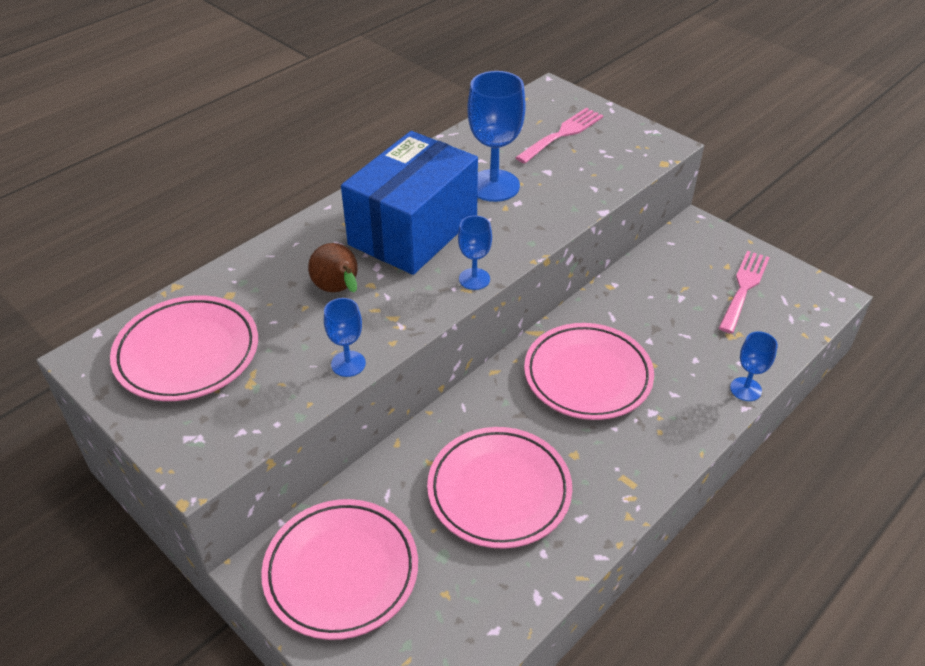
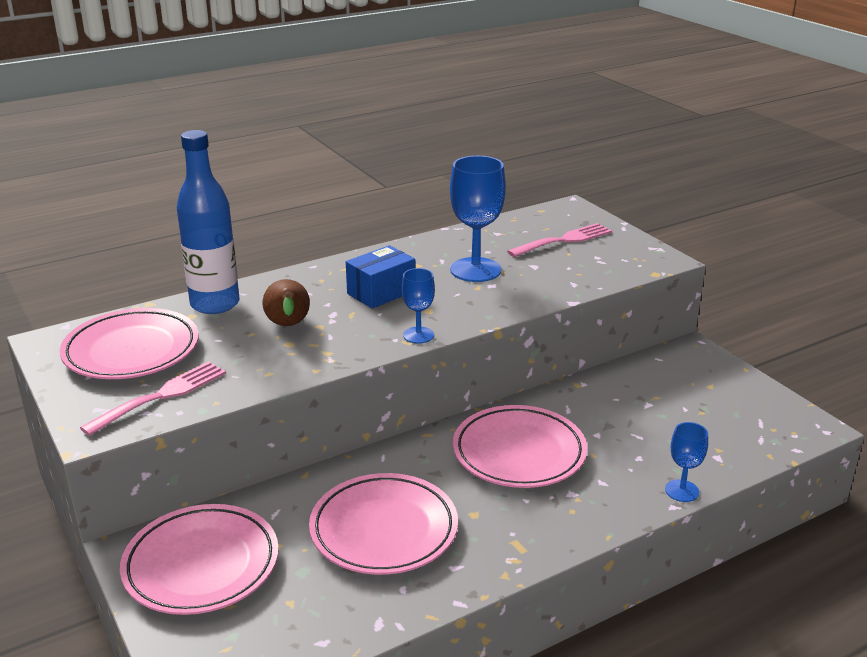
camera: 15 degrees right, 15 degrees down
(248, 275) = (215, 304): none -> blue bottle
(348, 364) = (267, 379): blue goblet -> none
(413, 230) = (381, 292): blue box -> blue box, size x0.52
(744, 288) = (720, 406): pink fork -> pink fork (161, 396)

